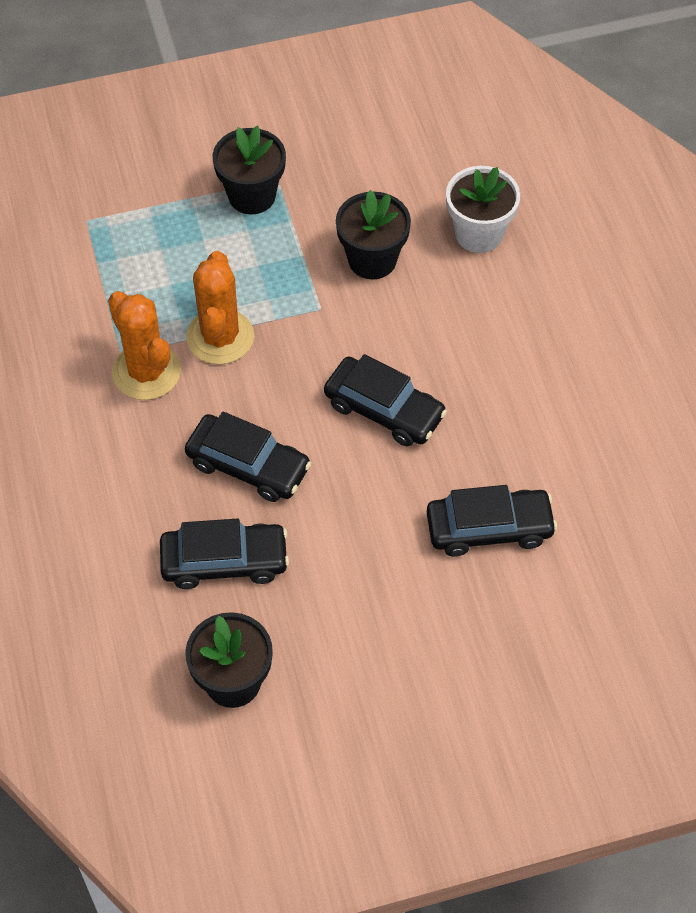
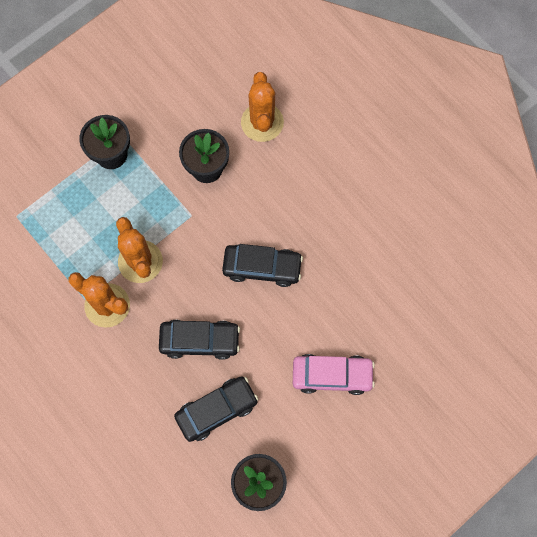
camera: 25 degrees left, 15 degrees up
(412, 586) = (332, 375): none -> pink car
(479, 233) = (262, 122): white flower pot -> orange cactus
(489, 528) = (358, 318): black car -> none

